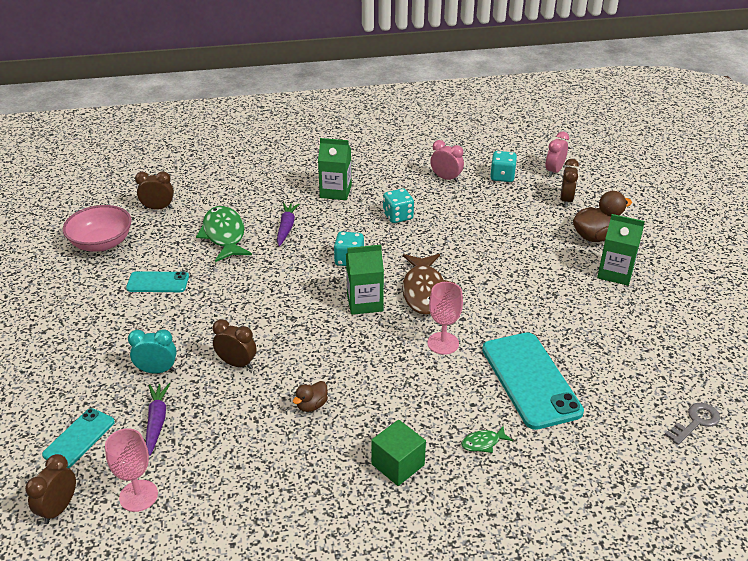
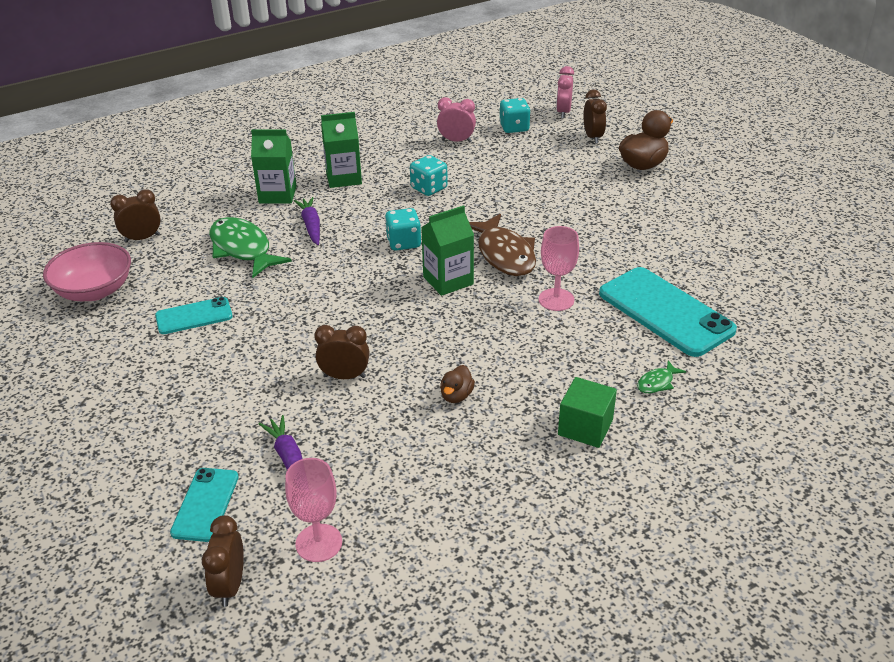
camera: 20 degrees left, 0 degrees up
(157, 370) = (254, 408): turquoise clock -> none
(615, 273) = (683, 194): green carton -> green carton (277, 194)
(695, 422) = (840, 309): grey key -> none

